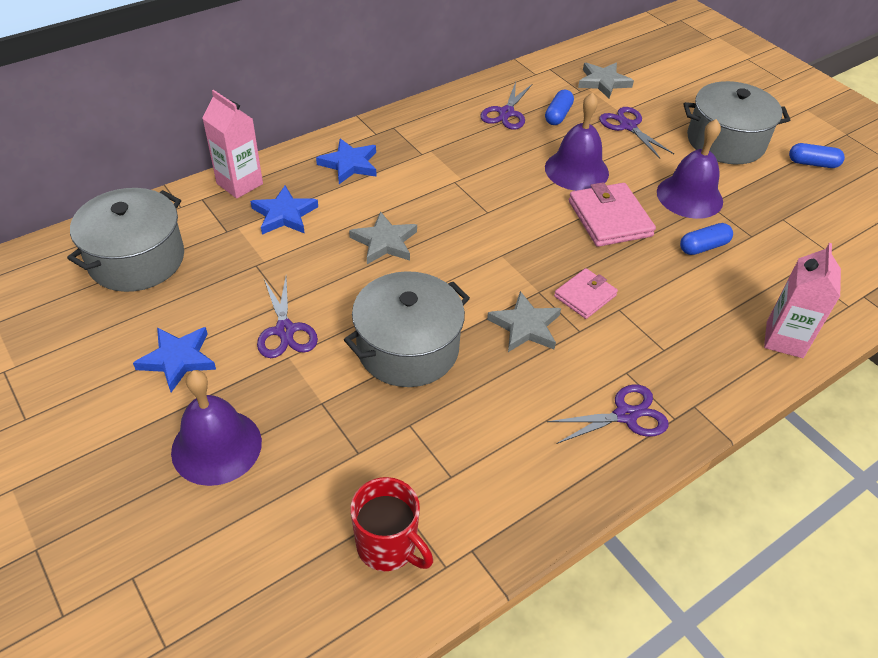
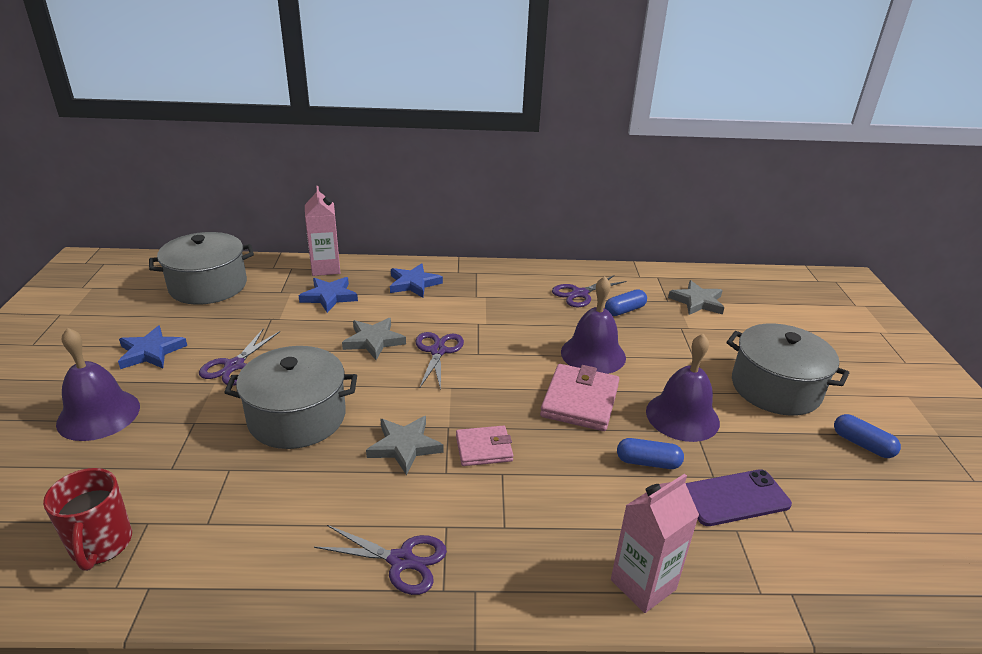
camera: 35 degrees right, 15 degrees down
(628, 126) = (683, 340): purple scissors -> purple scissors (438, 351)
(778, 246) = (734, 498): none -> purple phone

